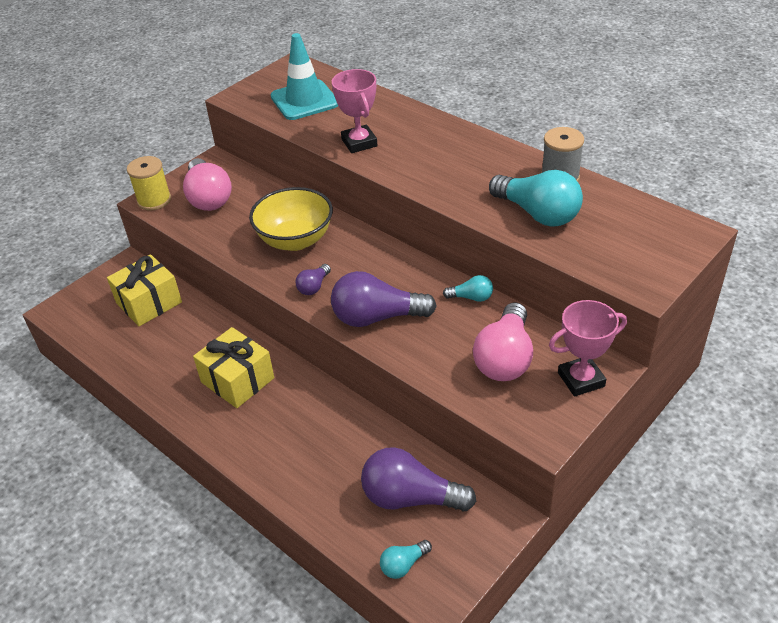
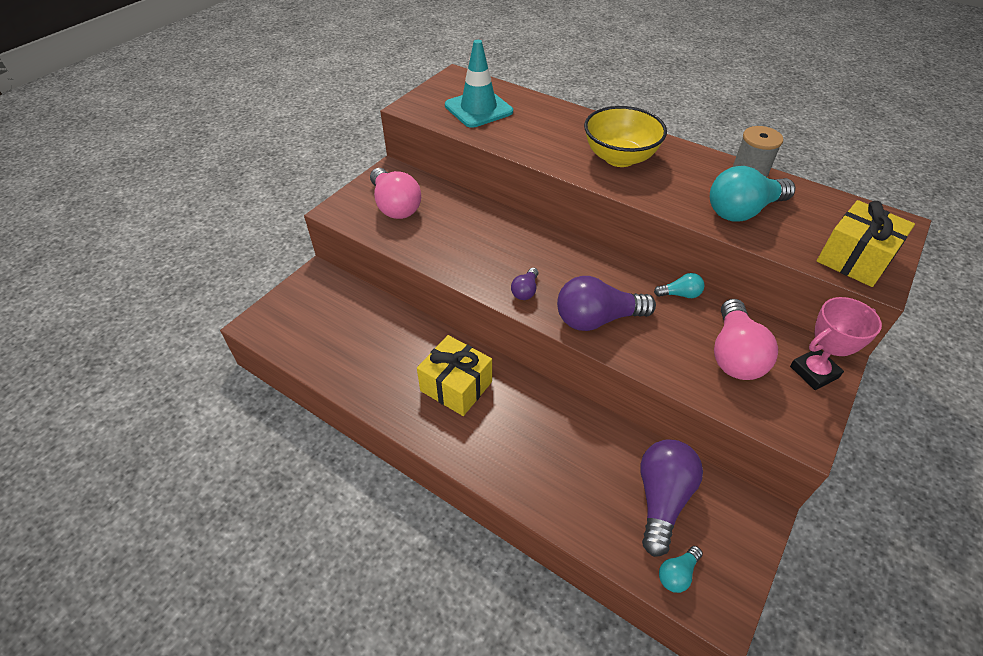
camera: 10 degrees left, 5 degrees up
(149, 303) = (348, 311): yellow gift -> yellow gift (854, 259)
(154, 200) = (341, 210): yellow spool -> none
(295, 240) = (493, 244): yellow bowl -> yellow bowl (619, 158)
(359, 143) = (546, 148): pink trophy -> none
(411, 498) = (661, 499): purple light bulb -> purple light bulb turned 105 degrees clockwise
(537, 213) = (743, 211): turquoise light bulb -> turquoise light bulb turned 120 degrees clockwise

